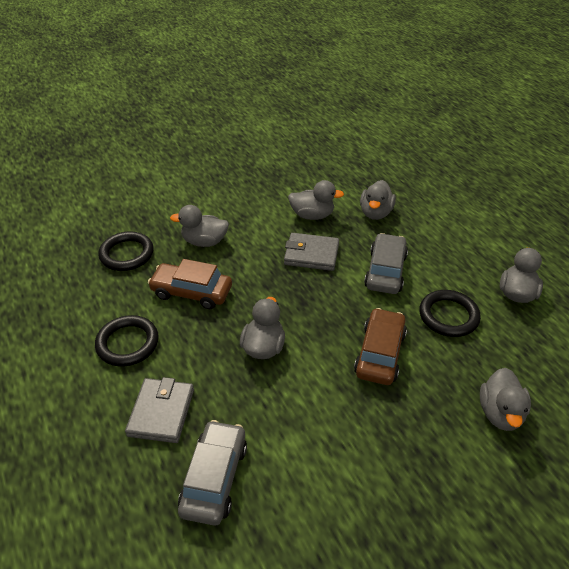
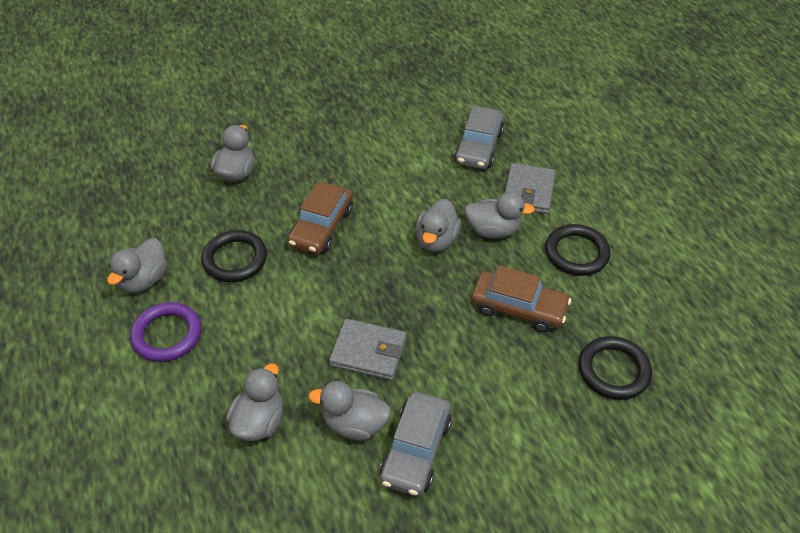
camera: 175 degrees left, 5 degrees up
(204, 242) = (512, 384): grey duck -> grey duck (493, 230)
(385, 271) = (281, 320): grey car -> grey car (416, 450)
(469, 256) = (167, 335): none -> purple ring

